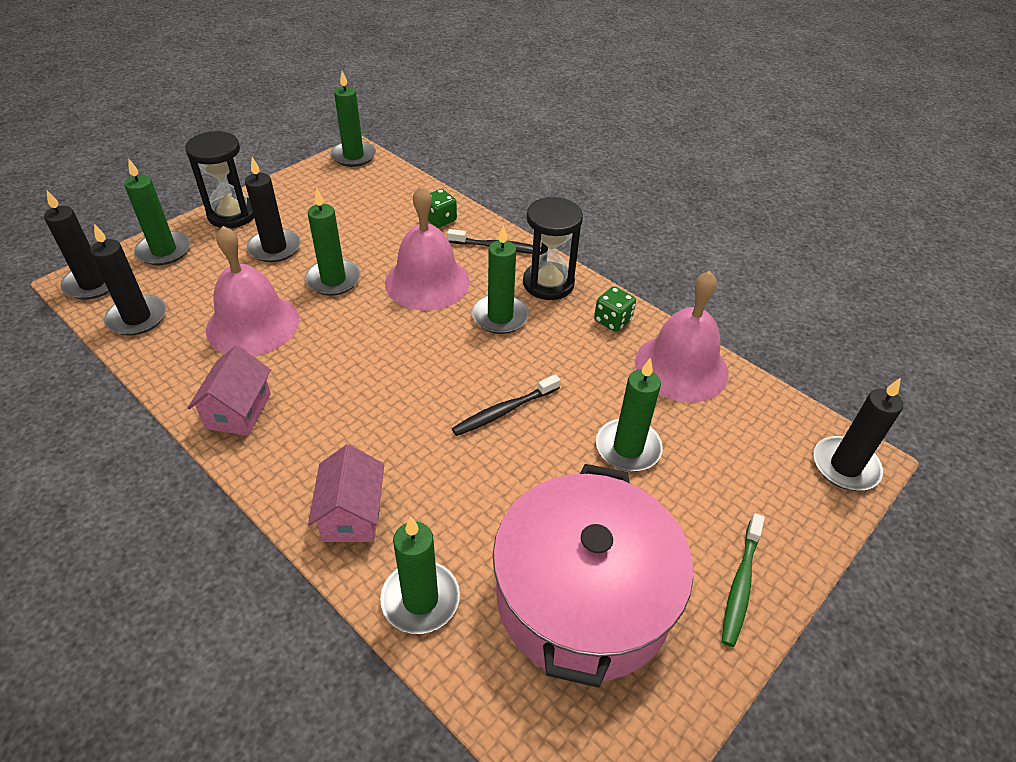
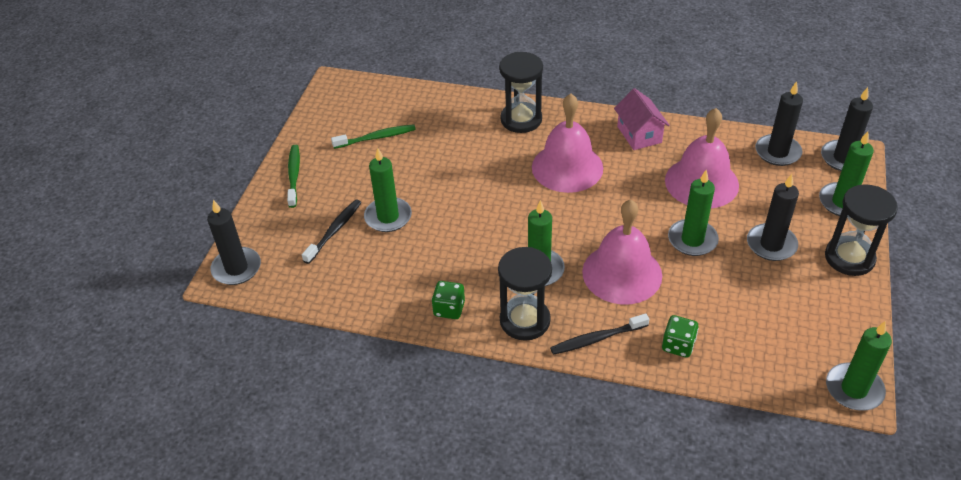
camera: 155 degrees right, 0 degrees up
(352, 514) = (521, 119): pink house -> black hourglass
(420, 599) = (455, 105): green candle -> none
(504, 411) = (482, 204): black toothbrush -> black toothbrush (334, 231)
(583, 596) = (376, 137): pink pot -> green toothbrush
(681, 367) = (375, 292): pink bell -> pink bell (567, 167)

